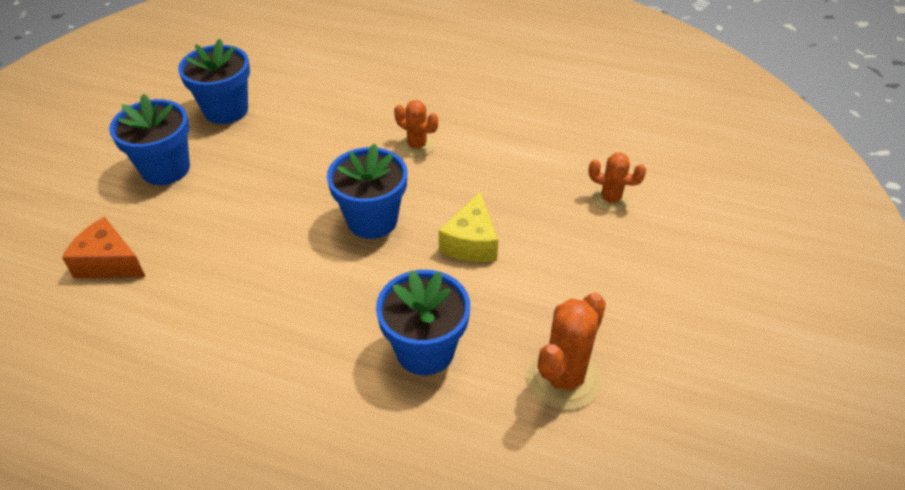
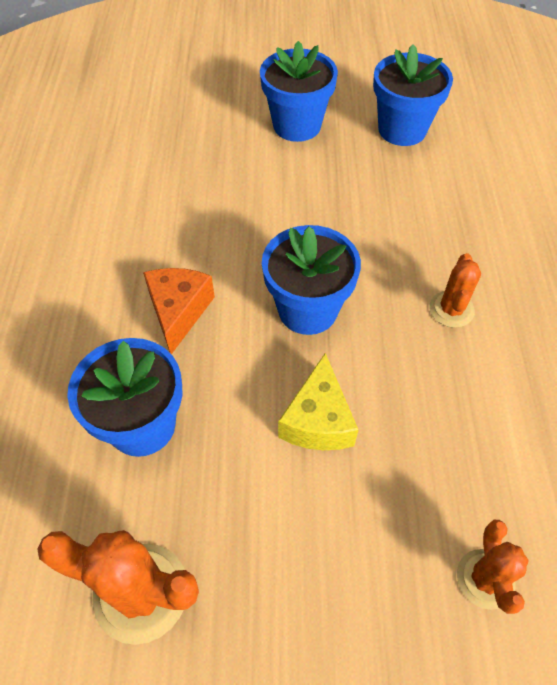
camera: 70 degrees right, 10 degrees up
(109, 262) = (169, 142): orange cheese -> orange cheese (178, 312)
(471, 242) = (318, 420): yellow cheese -> yellow cheese turned 75 degrees counterclockwise

